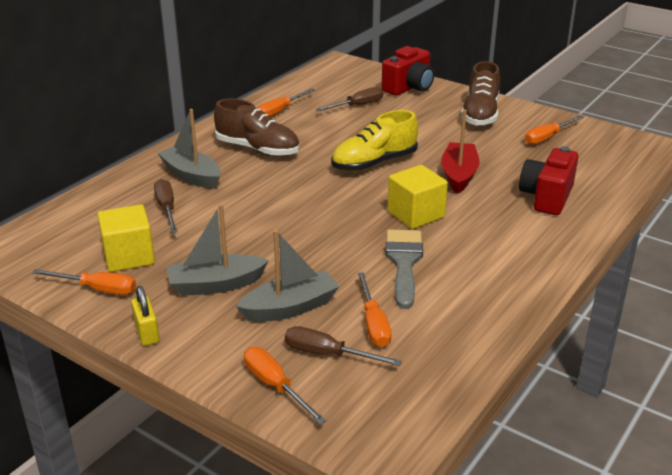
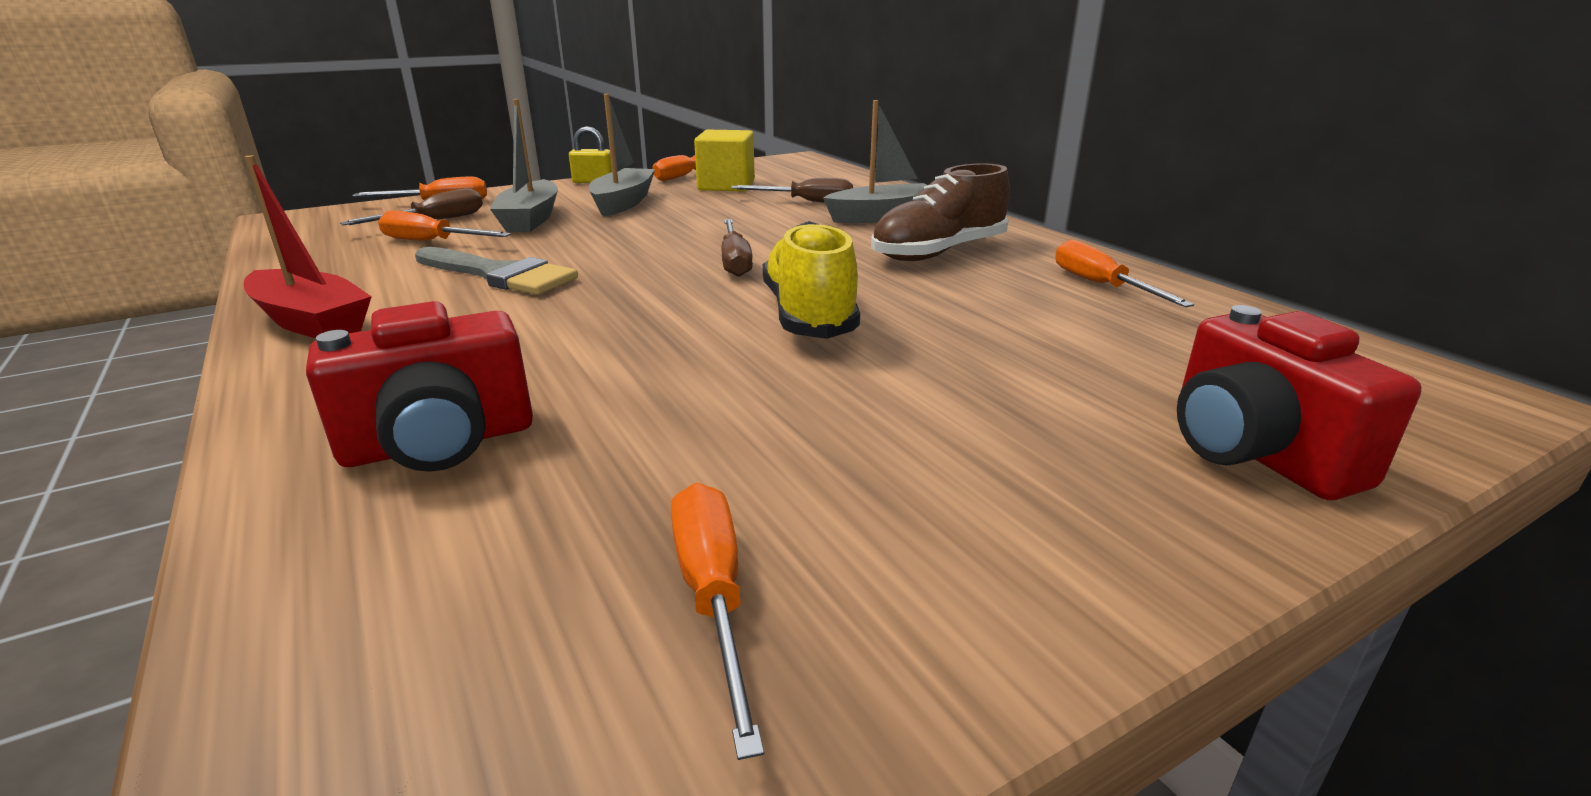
camera: 115 degrees right, 5 degrees down
(357, 106) = (1114, 355): brown screwdriver -> brown screwdriver (735, 261)
(416, 214) = (597, 307): yellow cube -> none
(459, 175) = (669, 375): red boat -> red boat (311, 322)
(480, 114) = (989, 519): brown shoe -> none
(546, 197) = (440, 443): red camera -> red camera turned 105 degrees clockwise

